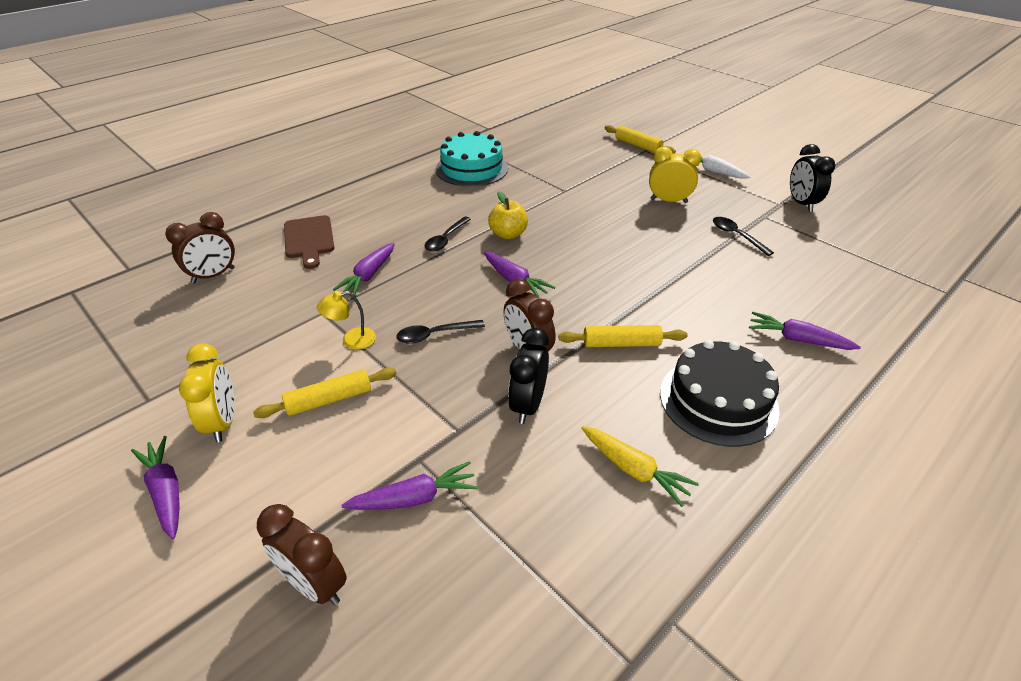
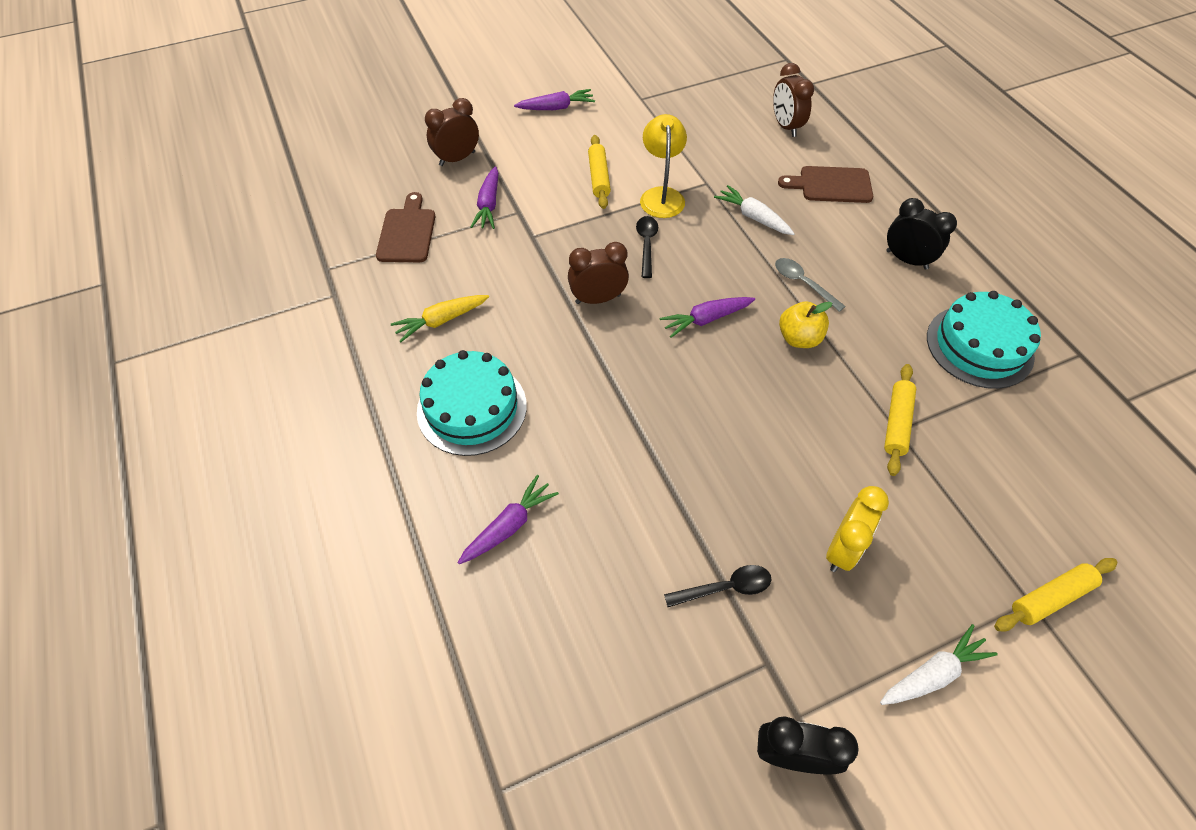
camera: 110 degrees right, 15 degrees up
(223, 422) = (603, 129): yellow clock -> none
(351, 340) = (661, 195): yellow lamp -> yellow lamp, size x1.59
(368, 275) = (753, 217): purple carrot -> white carrot
(446, 239) = (803, 283): black spoon -> grey spoon
(507, 580) = (407, 233): none -> brown cutting board
(528, 405) = (536, 281): black clock -> black clock (906, 260)
(621, 344) = (575, 368): yellow rolling pin -> yellow rolling pin (896, 423)
(718, 400) = (472, 408): black cake -> turquoise cake

